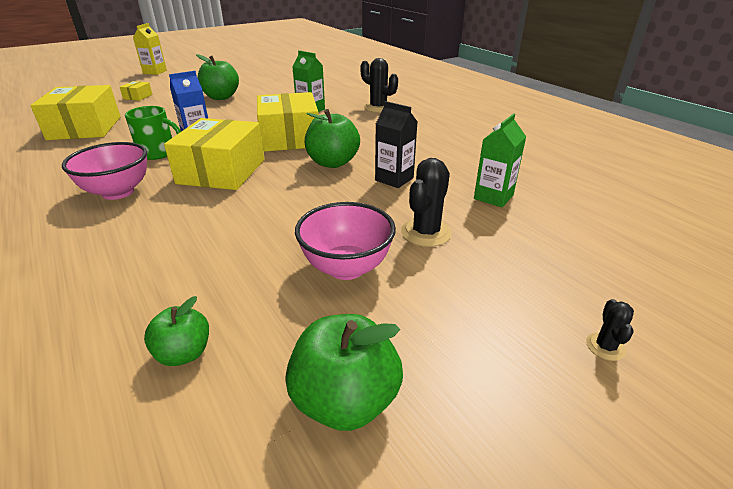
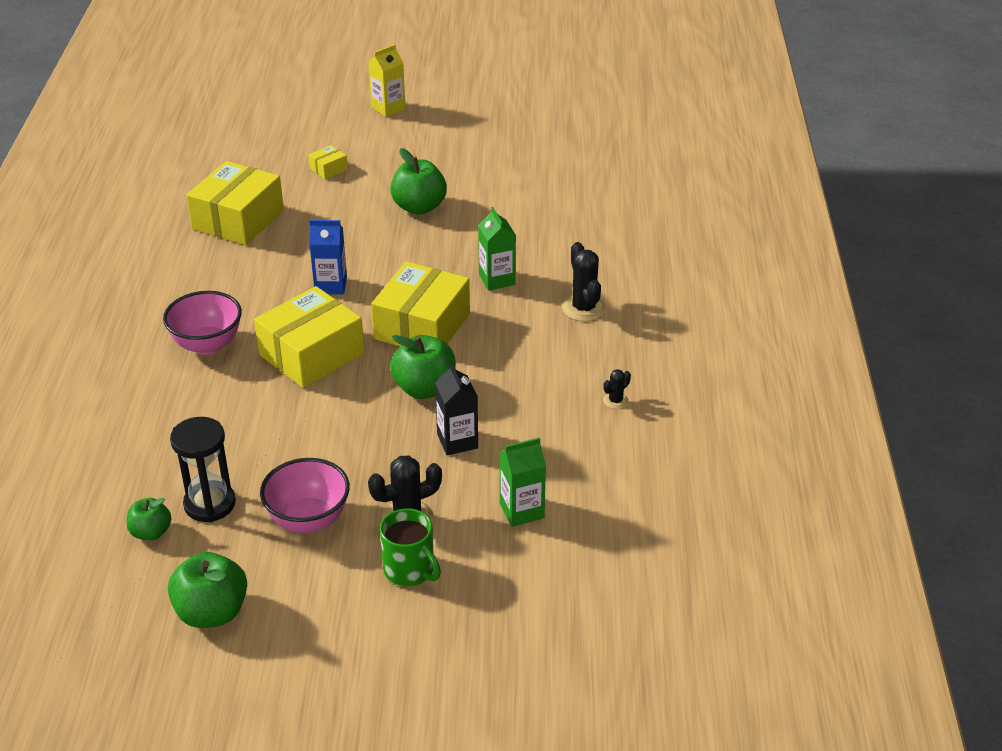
camera: 35 degrees right, 5 degrees up
(158, 153) = (277, 298): green mug -> green mug (410, 570)
(231, 297) = (210, 504): none -> black hourglass
(605, 347) = (406, 675): black cactus -> black cactus (615, 401)

